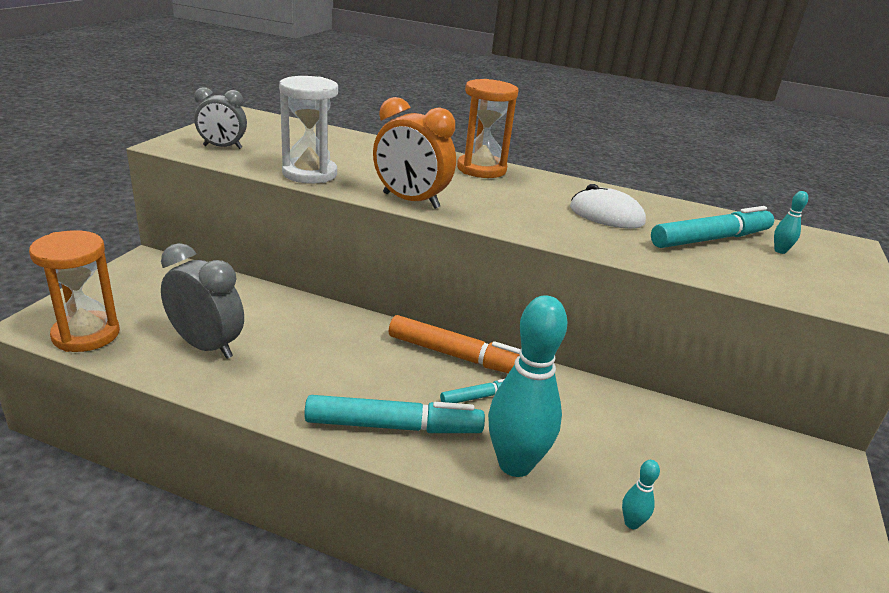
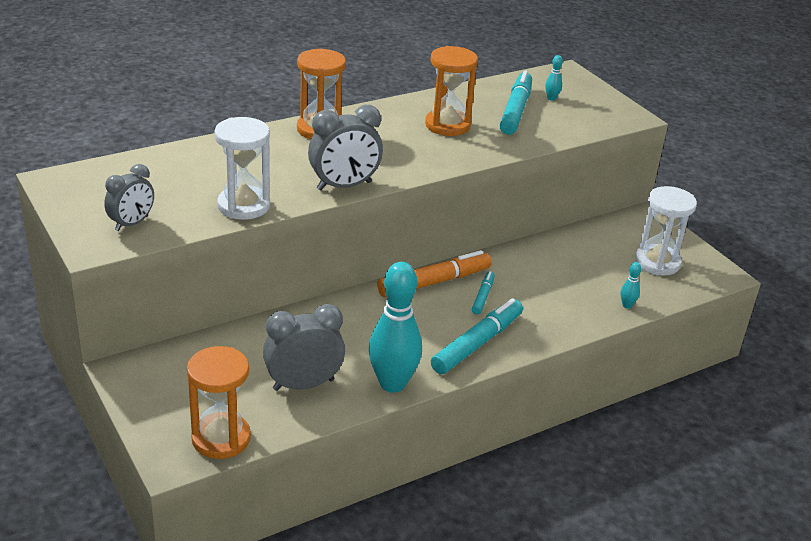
camera: 50 degrees left, 5 degrees up
(410, 201) = (344, 186): orange clock -> grey clock
(515, 464) = (552, 317): turquoise bowling pin -> turquoise bowling pin (392, 384)
(606, 215) = (447, 125): white mouse -> orange hourglass
(761, 513) = (657, 262): none -> white hourglass

